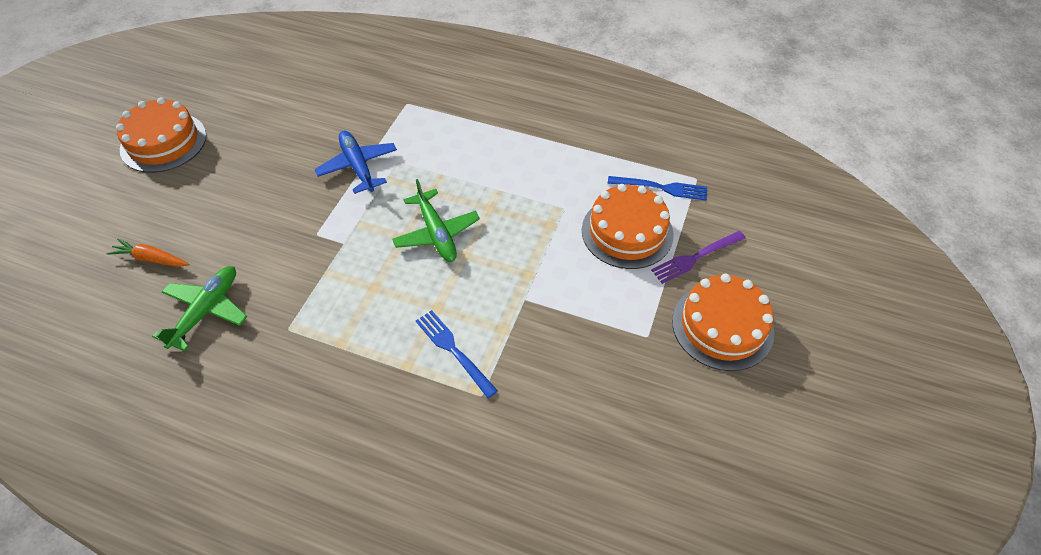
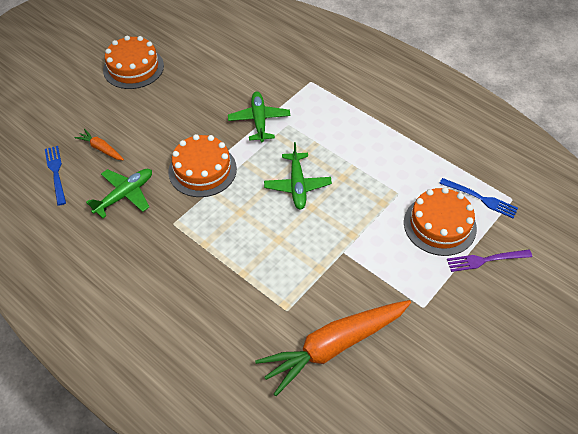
camera: 20 degrees right, 0 degrees up
(358, 166) = (259, 120): blue plane -> green plane
(453, 351) = (279, 273): blue fork -> blue fork (56, 173)
(558, 421) = (334, 346): none -> orange carrot
(722, 326) = (485, 318): orange cake -> orange cake (202, 170)

